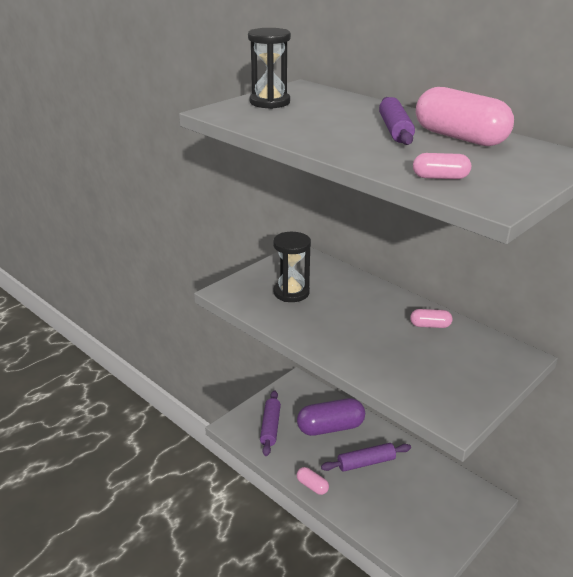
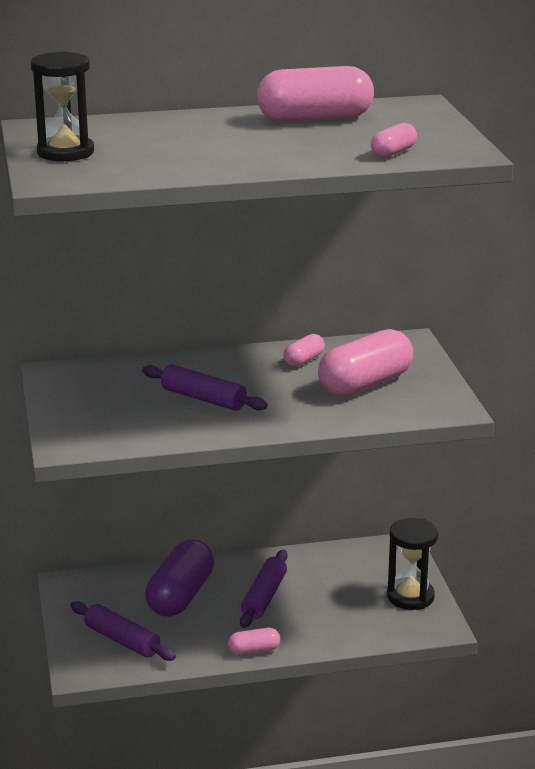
camera: 55 degrees left, 5 degrees down
(291, 293) = (132, 407): black hourglass -> black hourglass (410, 596)
(395, 130) = (253, 132): purple rolling pin -> purple rolling pin (203, 398)
(434, 364) = (365, 384): none -> pink capsule

